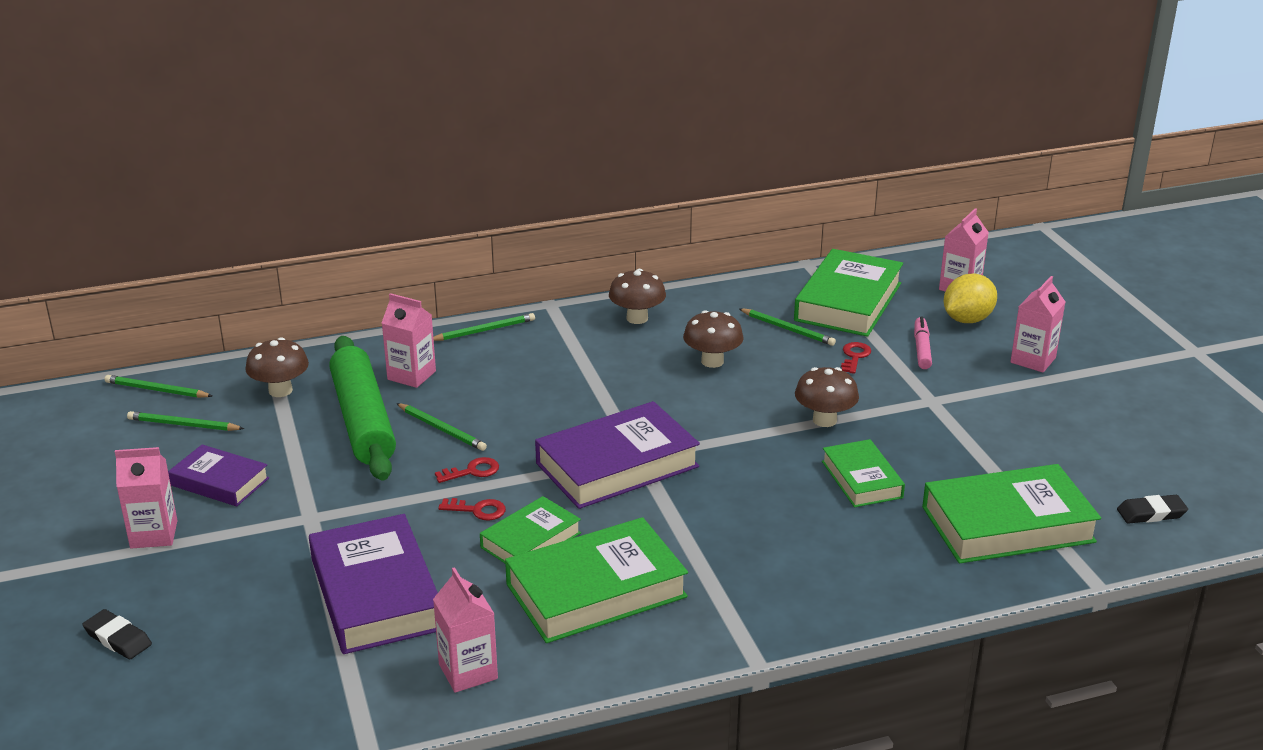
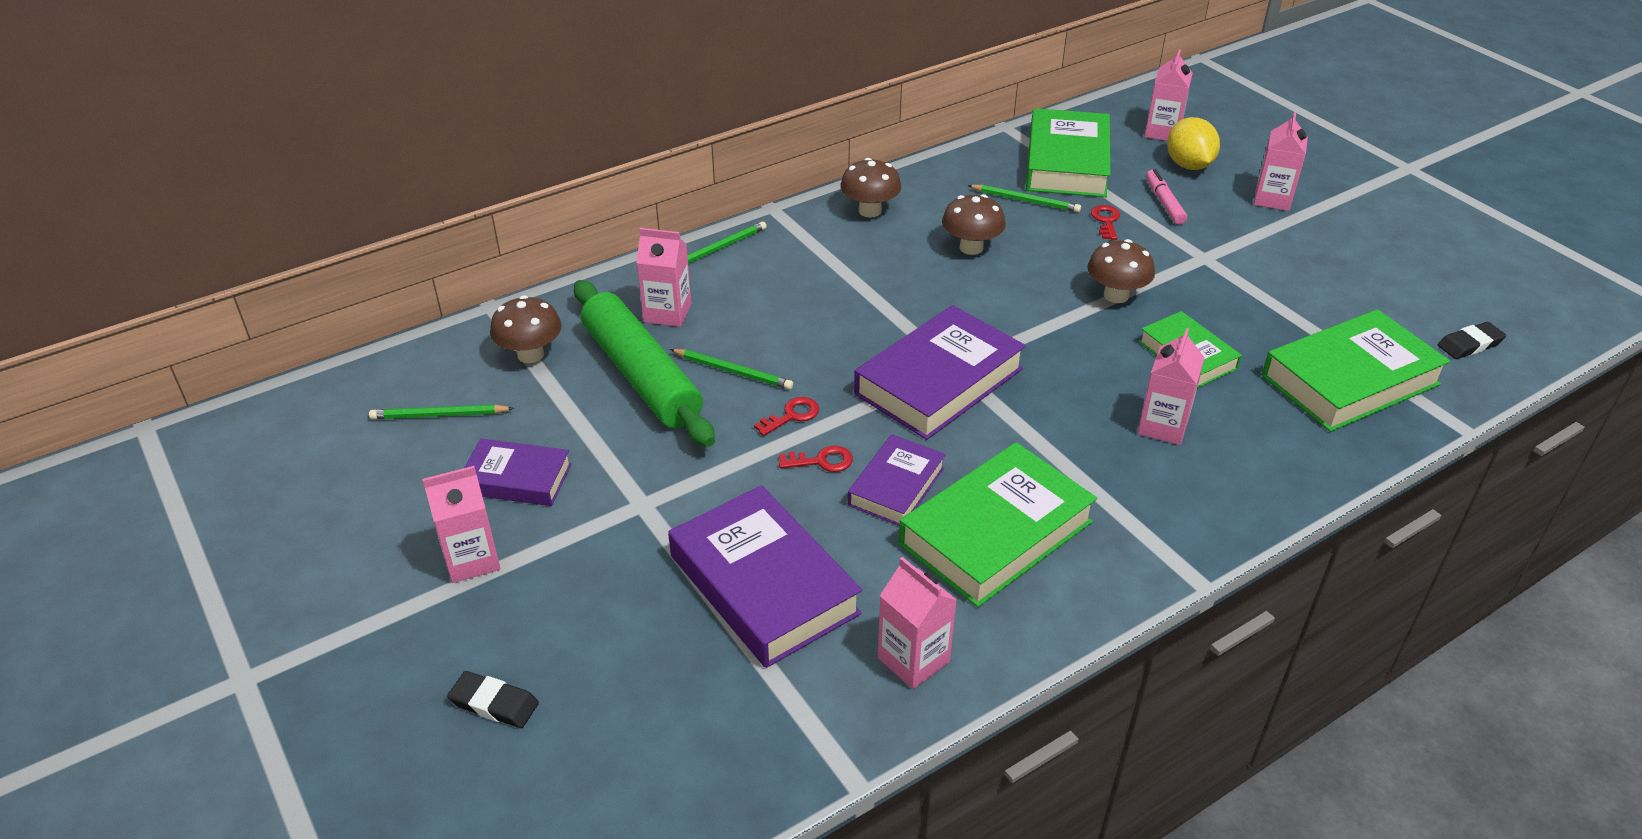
camera: 15 degrees left, 10 degrees up
(156, 390) = (386, 377): green pencil -> none
(531, 540) = (896, 486): green book -> purple book
(801, 533) = (1163, 426): none -> pink carton
(967, 319) = (1188, 165): yellow lemon -> yellow lemon turned 45 degrees counterclockwise

